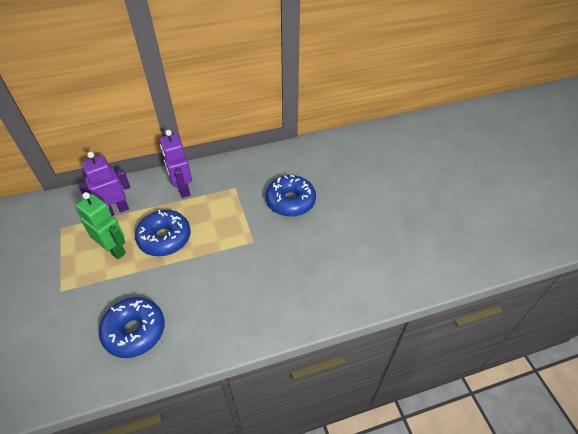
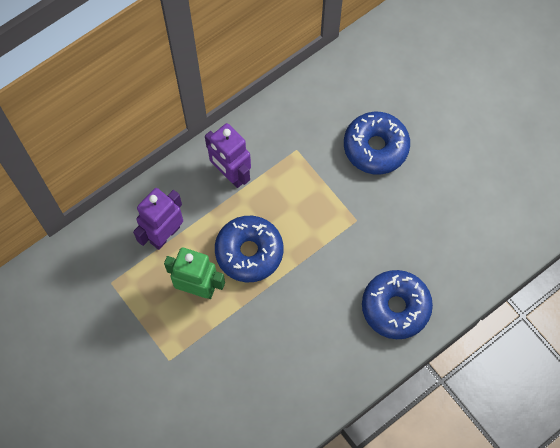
camera: 20 degrees left, 20 degrees up
(135, 331) = (283, 375): blue donut -> blue donut (395, 307)

